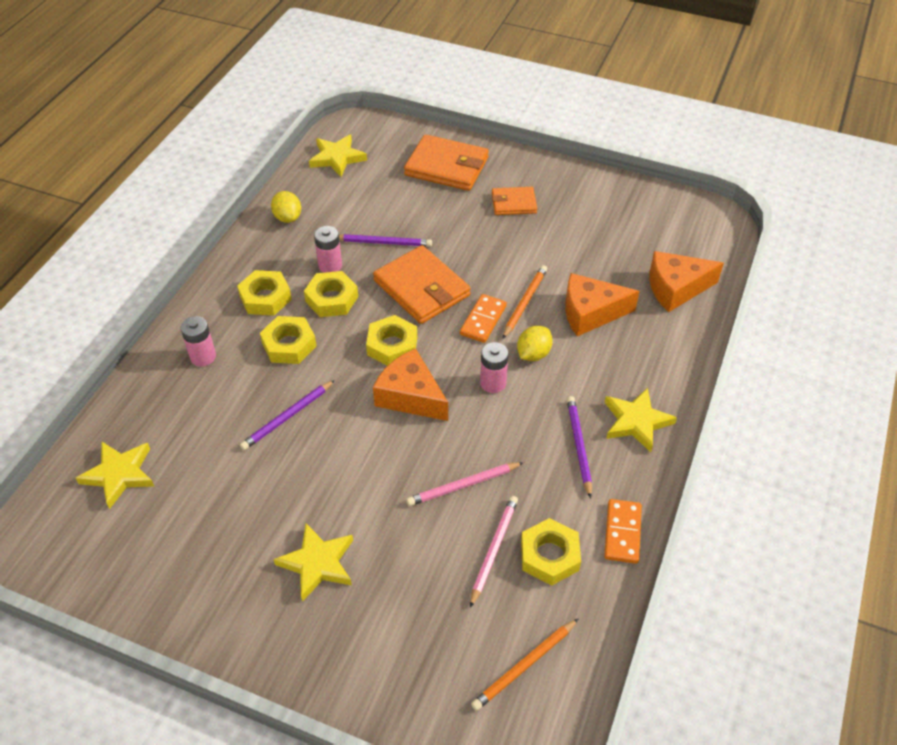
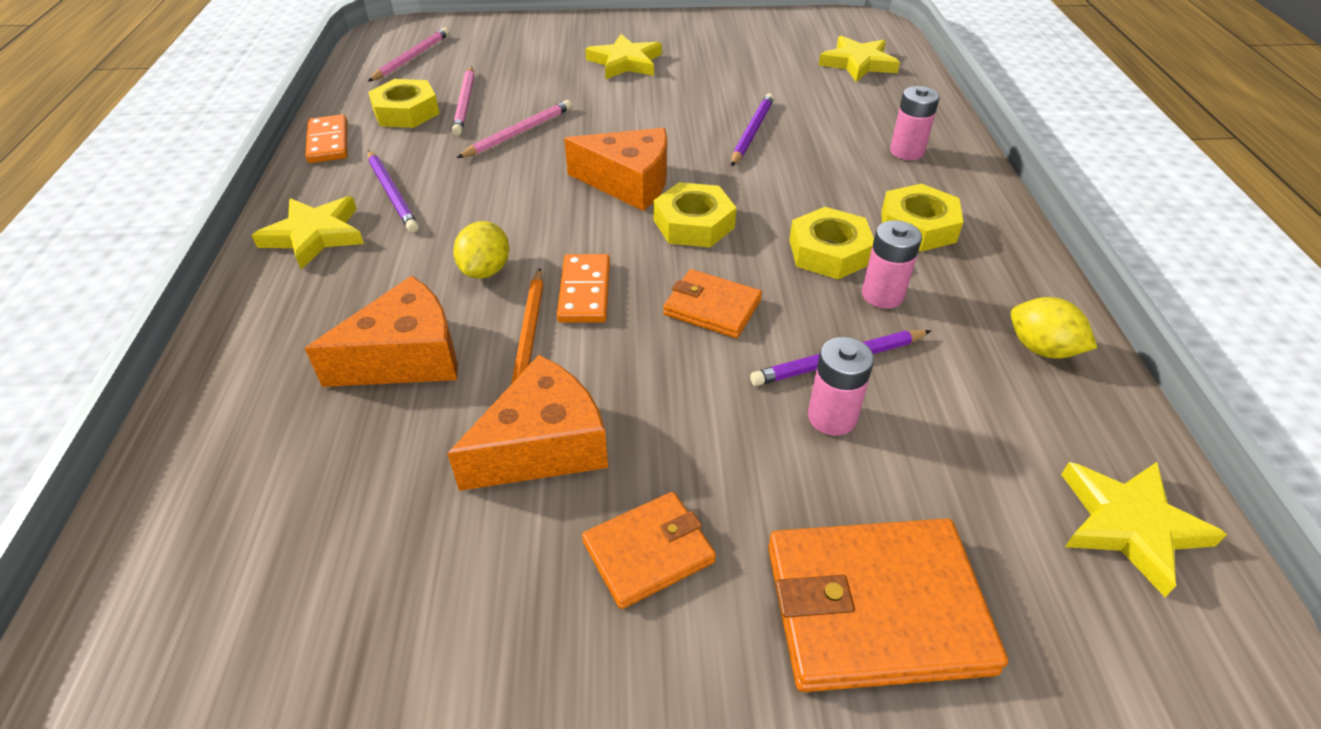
camera: 155 degrees right, 5 degrees down
(289, 345) = (824, 188): yellow nut -> none
(421, 288) = (712, 307): orange wallet -> orange wallet, size x0.58
(493, 383) = (530, 223): pink battery -> pink battery (832, 417)
(525, 666) = (411, 58): orange pencil -> pink pencil
(676, 288) = (233, 458): orange cheese -> orange cheese (543, 445)

